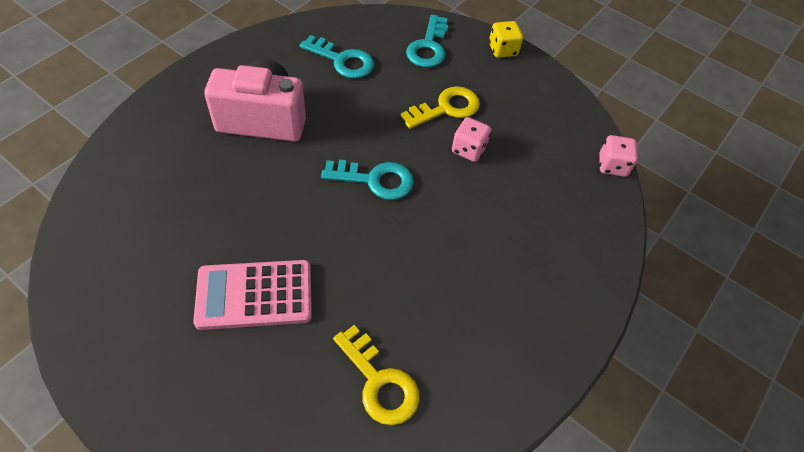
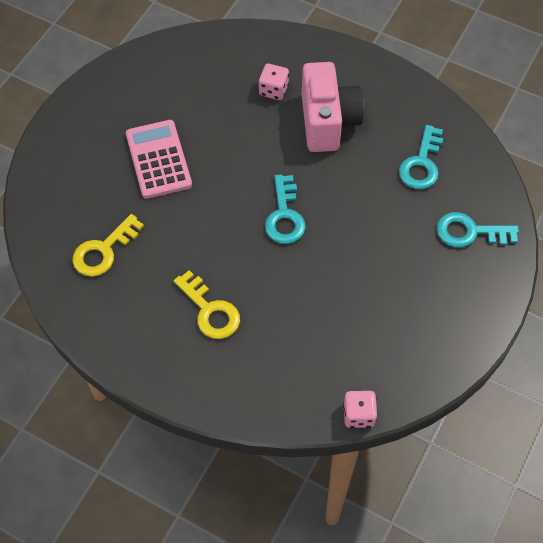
camera: 85 degrees right, 5 degrees up
(446, 108) = (388, 259): yellow key -> yellow key (210, 311)
(468, 149) = (341, 284): pink dice -> pink dice (273, 90)
(502, 50) = (493, 301): yellow dice -> none

